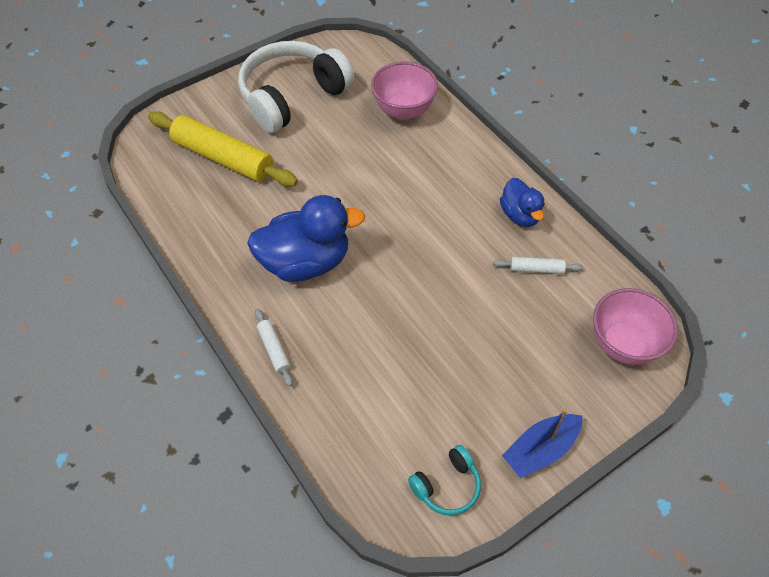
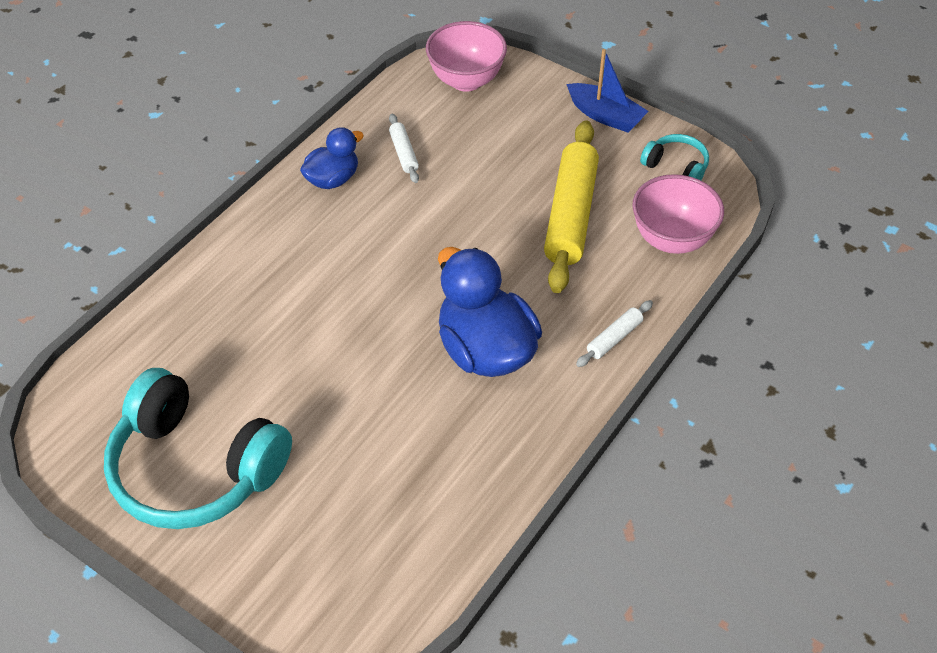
camera: 110 degrees left, 5 degrees down
(223, 158) = (349, 508): yellow rolling pin -> yellow rolling pin (570, 215)
(292, 96) = (195, 468): white headphones -> turquoise headphones
(403, 111) = (189, 328): pink bowl -> pink bowl (672, 240)

